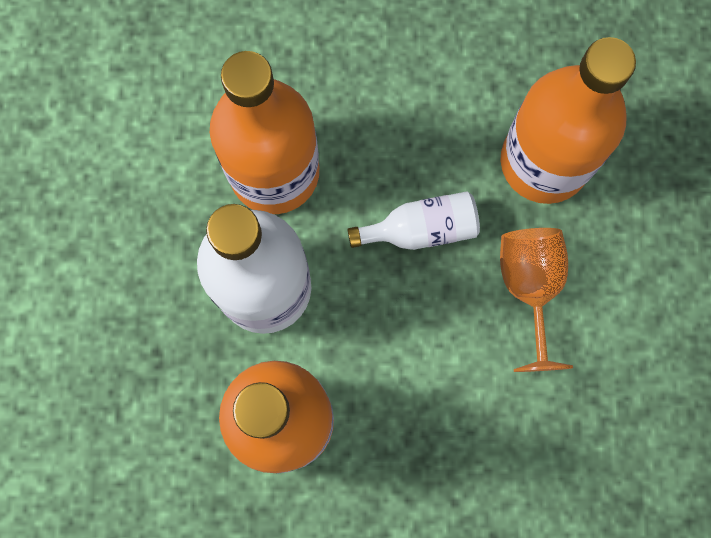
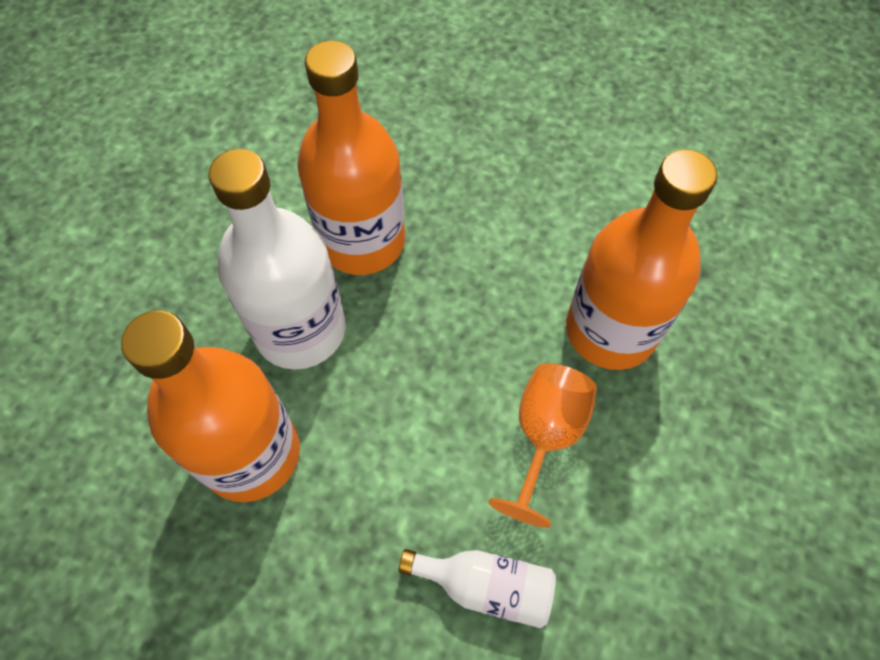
camera: 25 degrees right, 15 degrees down
(421, 229) = (466, 340): white bottle -> white bottle (486, 586)

